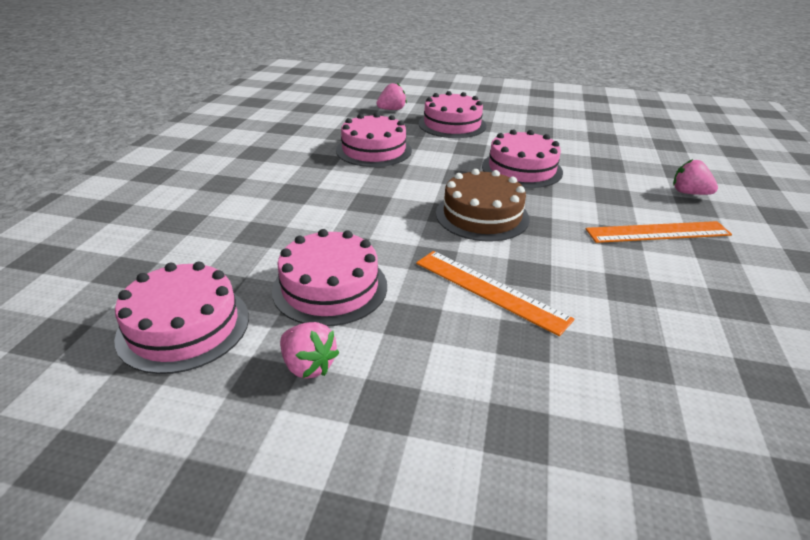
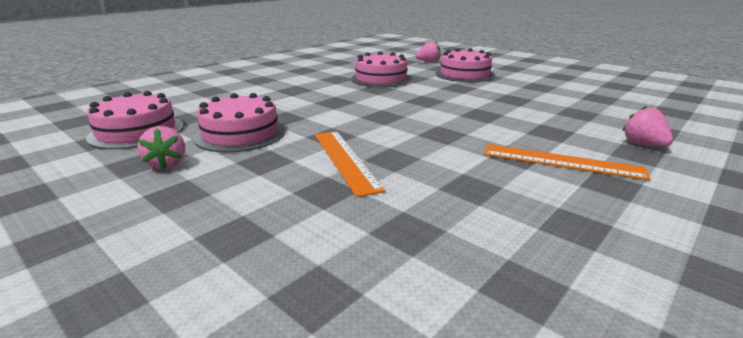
camera: 30 degrees right, 10 degrees down
(482, 215) = (407, 122): brown cake -> none
(522, 169) = (485, 104): pink cake -> none

